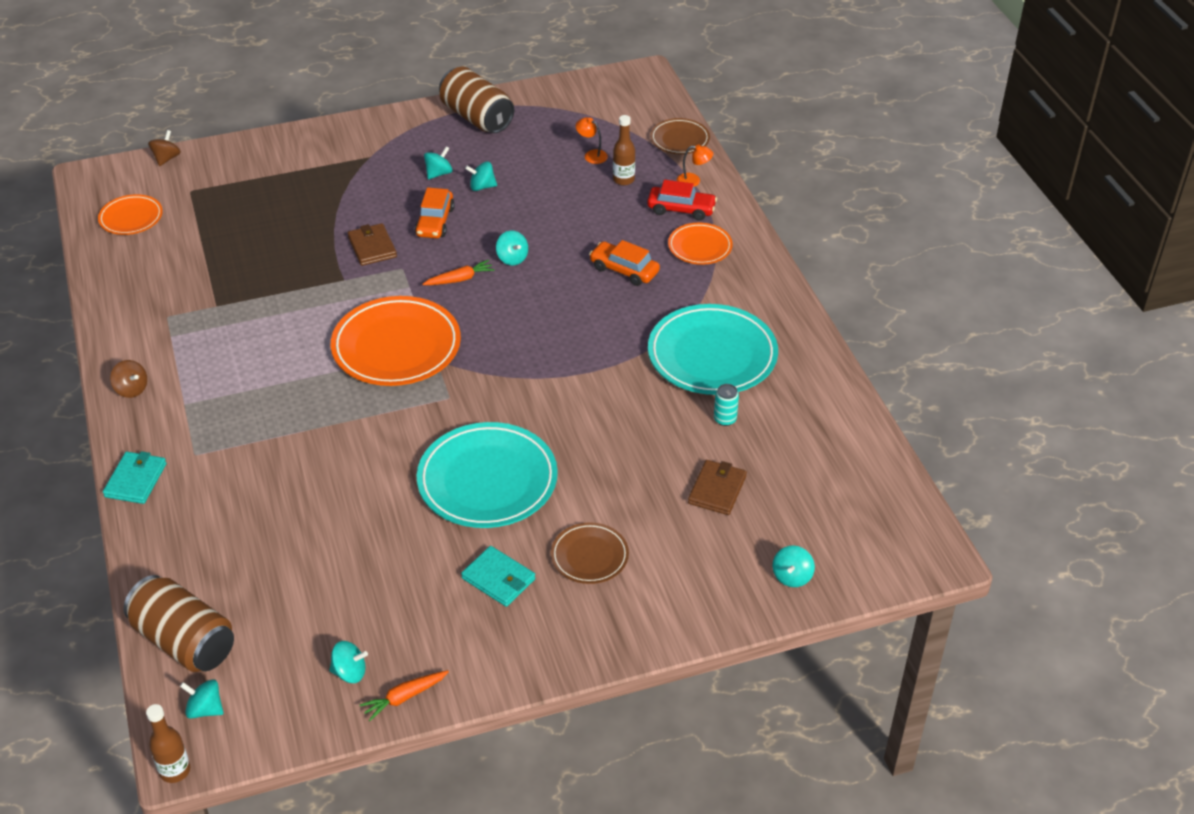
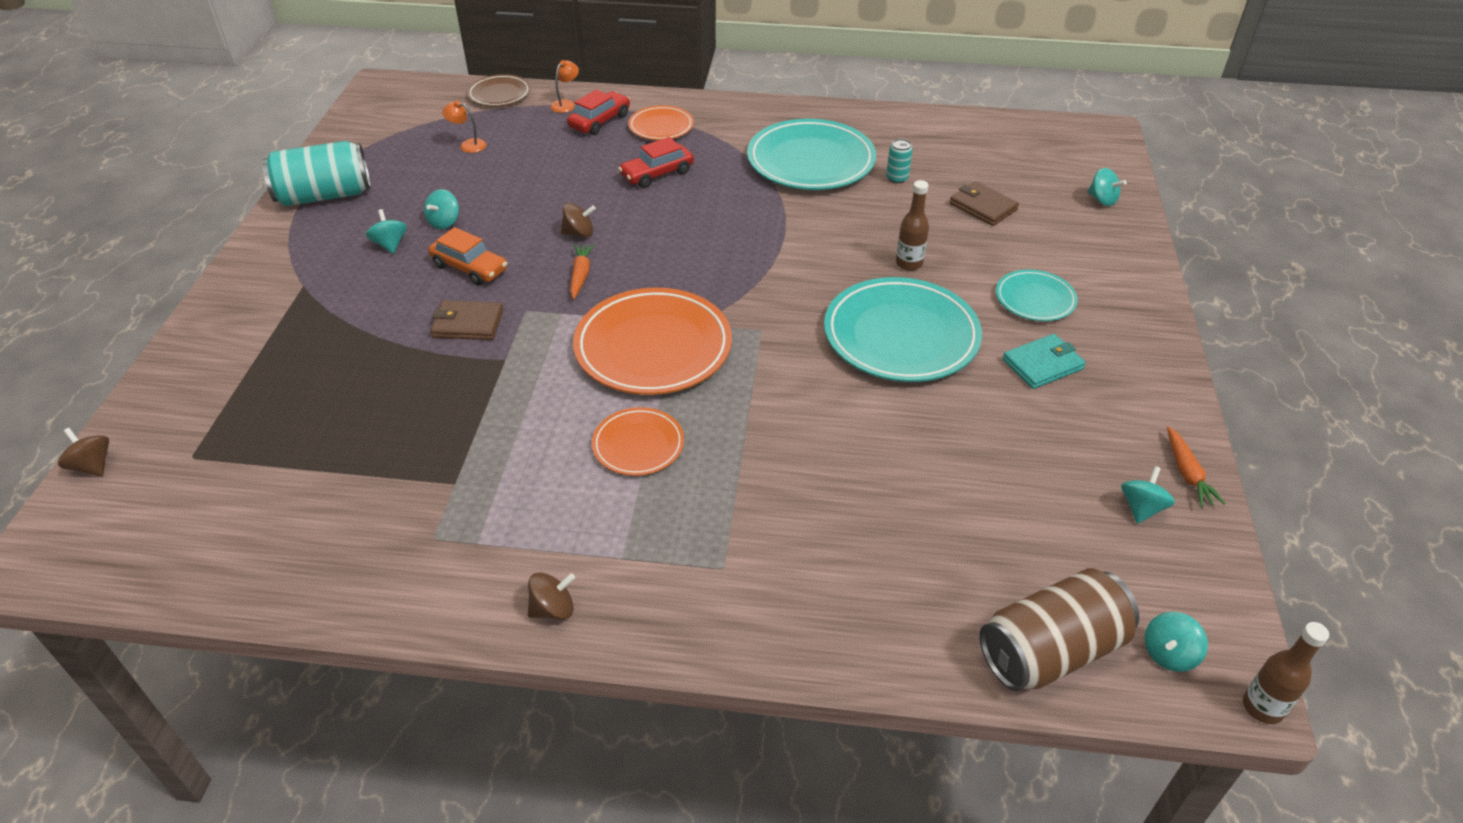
camera: 65 degrees left, 0 degrees up
(131, 218) = (184, 533): orange plate -> orange plate (638, 445)
(136, 480) = (736, 642): turquoise wallet -> none
(477, 117) = (324, 195): brown can -> turquoise can
(512, 258) = (579, 233): turquoise spinning top -> brown spinning top
(589, 556) = (1035, 299): brown plate -> turquoise plate
(592, 155) = (468, 145): orange lamp -> orange lamp turned 45 degrees clockwise
(623, 180) = (525, 138): brown bottle -> brown bottle (909, 263)
(624, 270) = (657, 174): orange car -> red car

